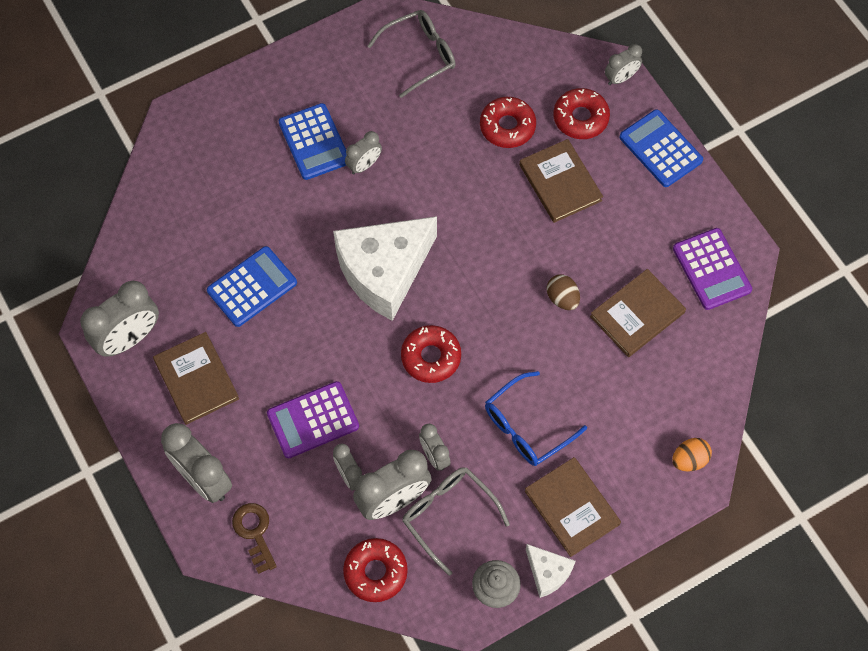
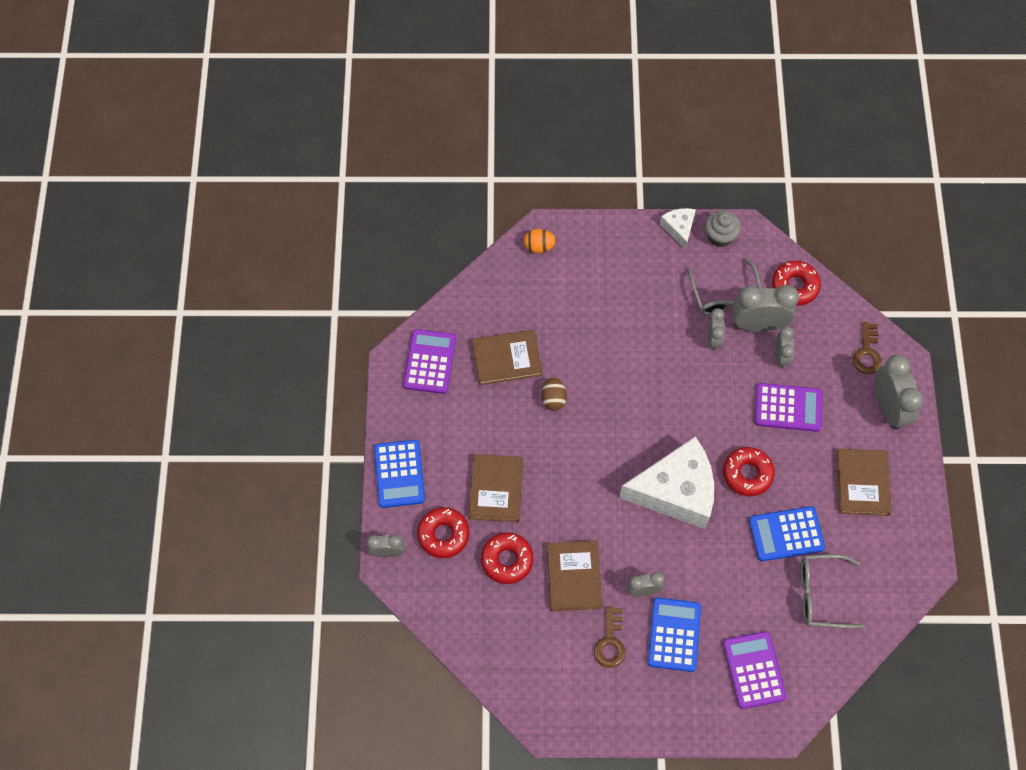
camera: 150 degrees left, 0 degrees up
(129, 338) = (902, 543): grey clock -> none
(224, 149) = (753, 670): none -> purple calculator
(369, 107) = (610, 642): none -> brown key
(420, 55) = (539, 668): grey glasses -> grey glasses (821, 594)
(431, 357) = (677, 407): red donut -> red donut (747, 474)
(526, 427) = (637, 324): blue glasses -> none
(572, 508) = (638, 258): brown book -> brown book (574, 577)

